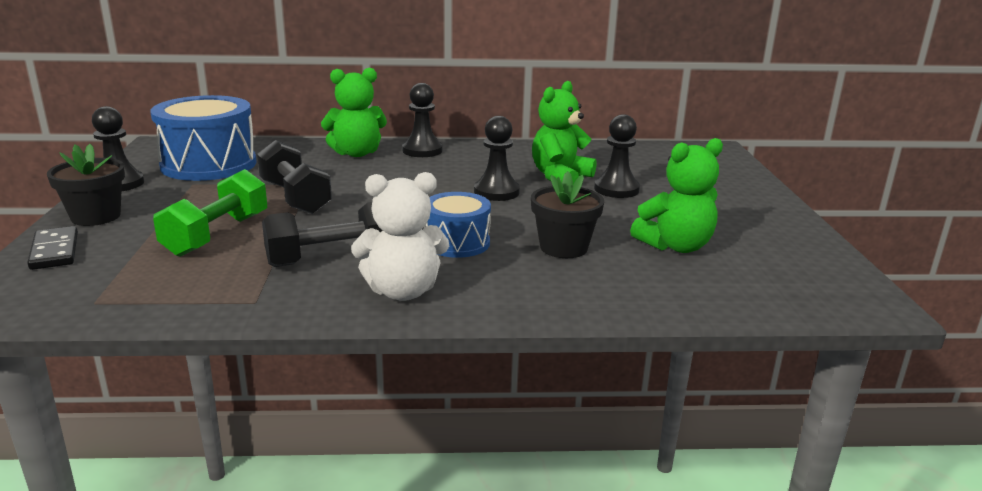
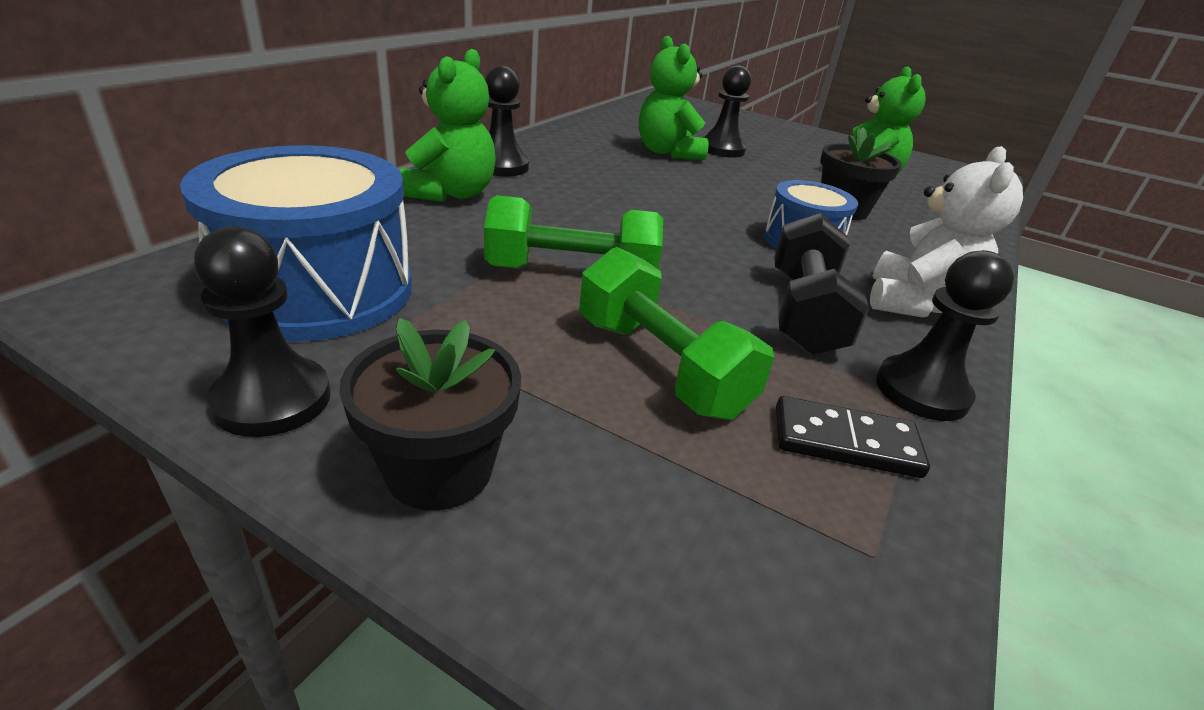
camera: 60 degrees left, 10 degrees up
(55, 251) = (590, 567): black domino -> black domino (845, 441)
(295, 197) = (571, 273): black dumbbell -> green dumbbell
(496, 192) = (678, 183): black pawn -> black pawn (921, 391)

